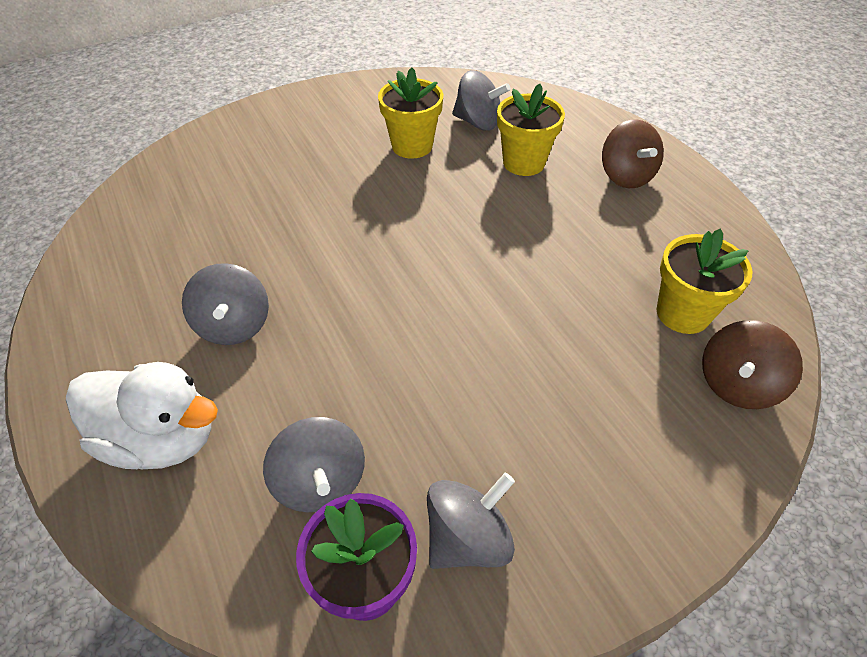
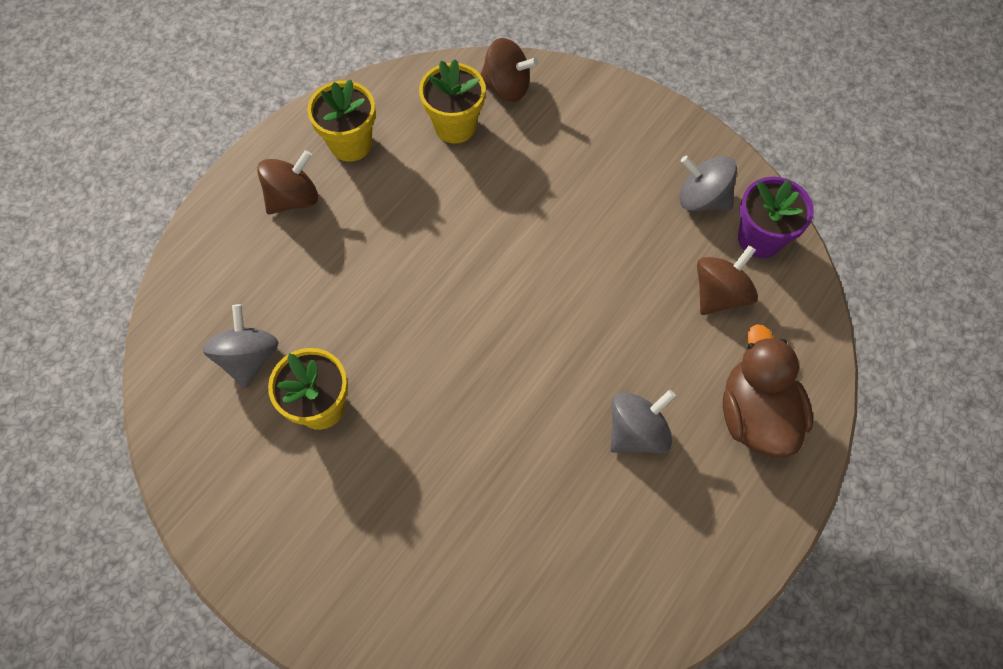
camera: 115 degrees left, 15 degrees up
(161, 438) = (755, 414): white duck -> brown duck
(320, 481) = (720, 294): grey spinning top -> brown spinning top
(523, 163) = (307, 289): yellow flower pot -> yellow flower pot (351, 144)

